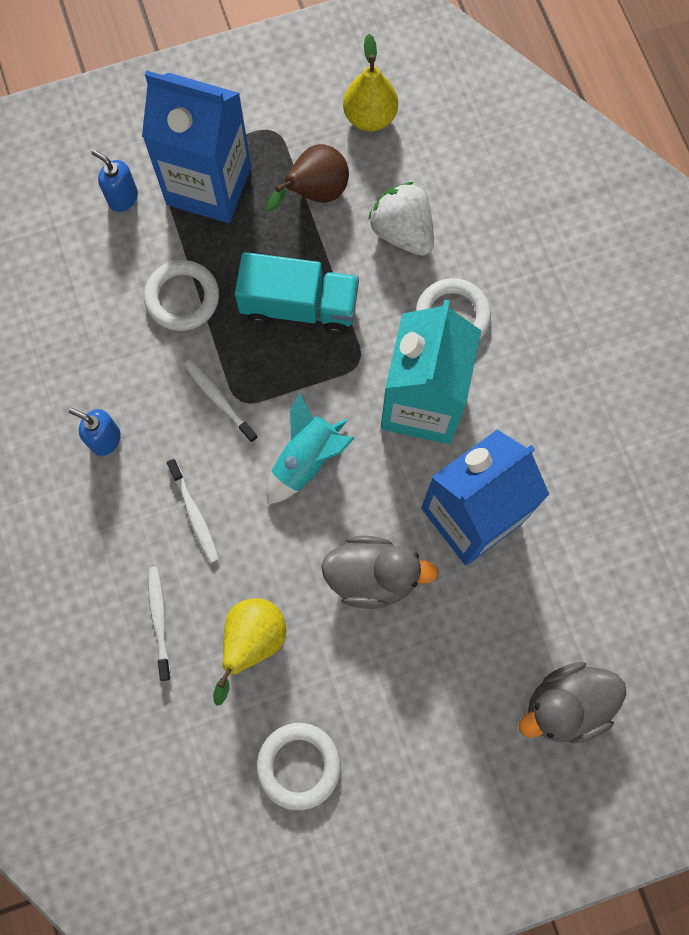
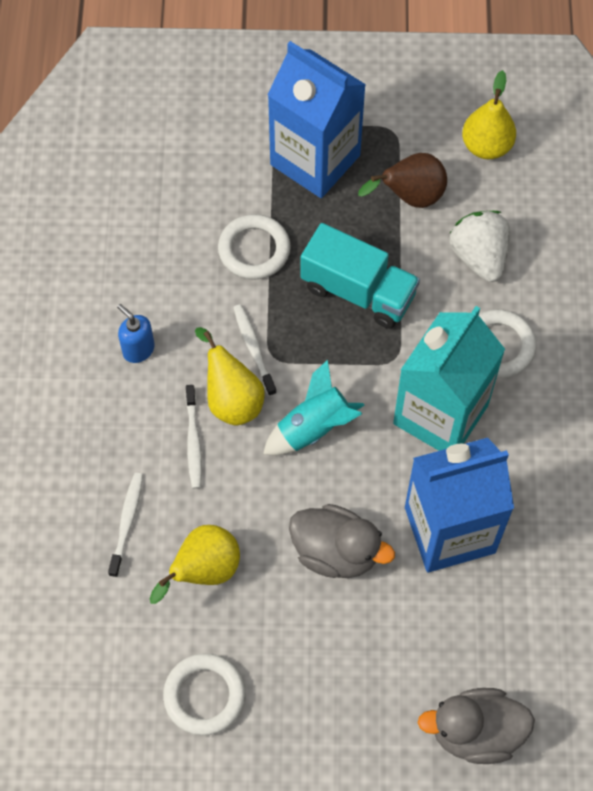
camera: 20 degrees right, 10 degrees down
(123, 198) = (233, 147): blue soap dispenser -> none
(216, 458) = (232, 399): none -> yellow pear

